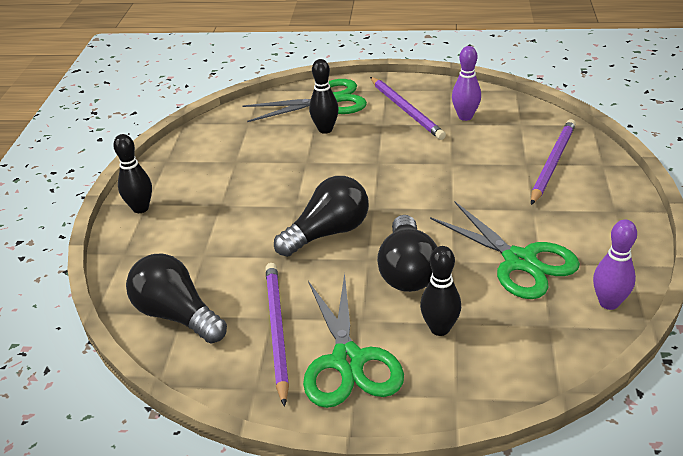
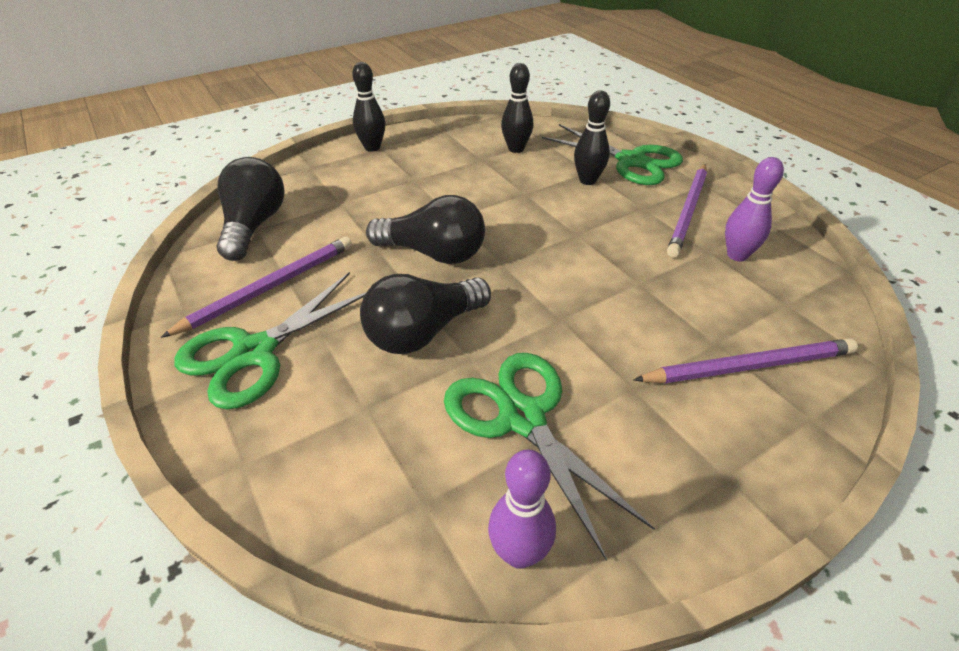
camera: 50 degrees right, 5 degrees up
(440, 328) = (347, 399): black bowling pin -> black bowling pin (516, 149)
(519, 261) = (522, 418): green scissors -> green scissors turned 135 degrees clockwise

